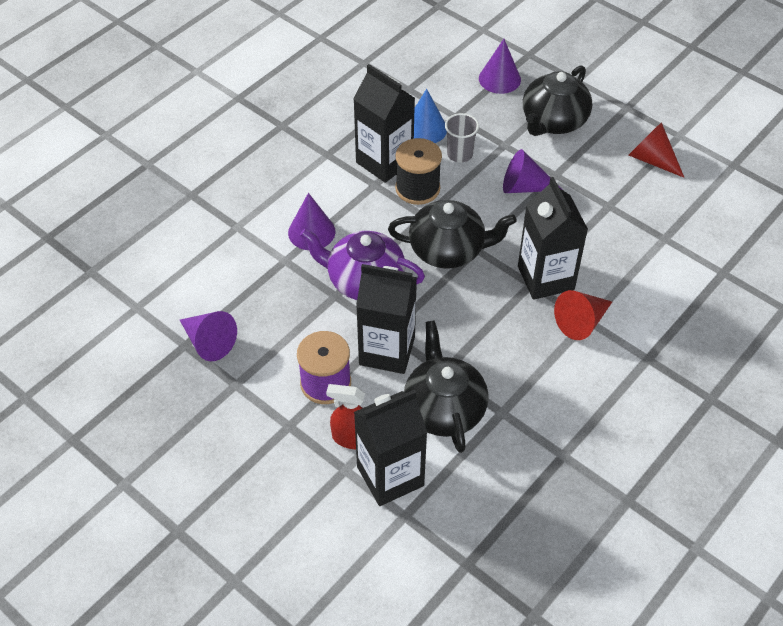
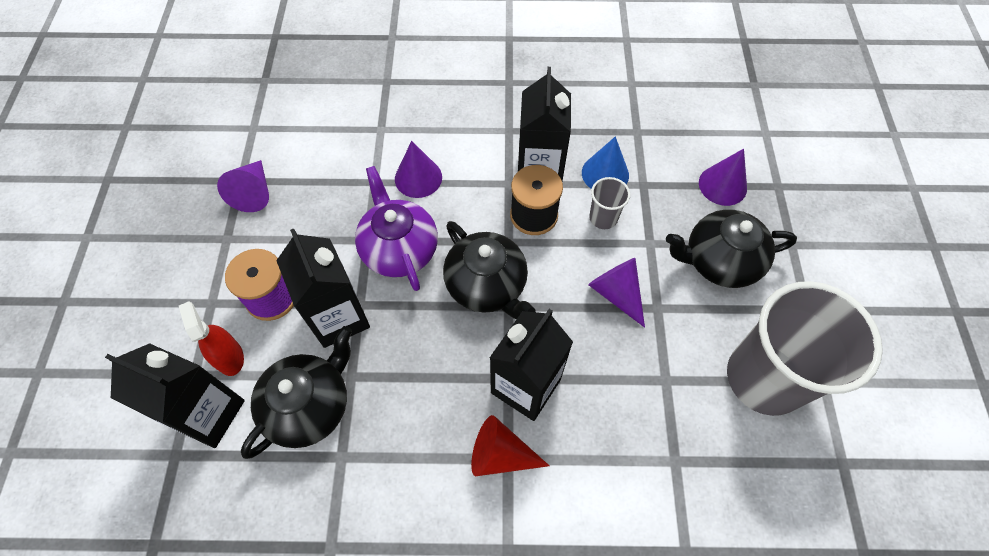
camera: 50 degrees right, 10 degrees up
(652, 159) = (764, 378): red cone -> grey cup

